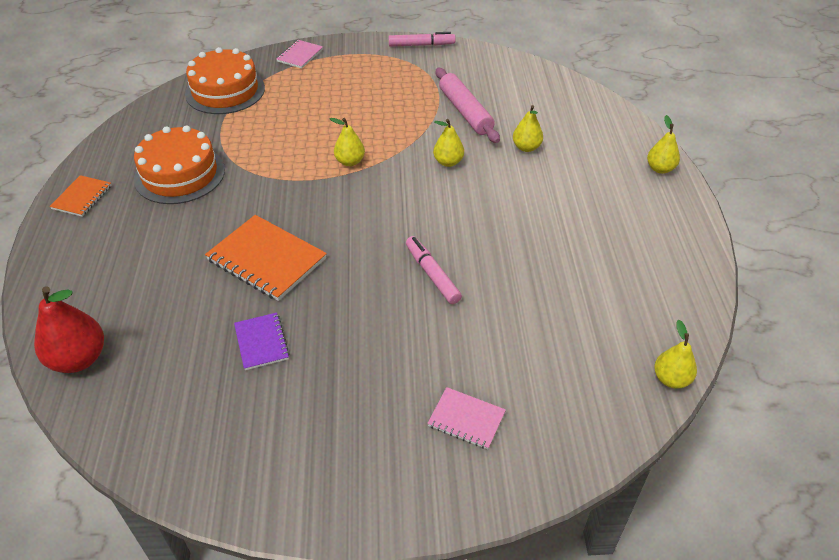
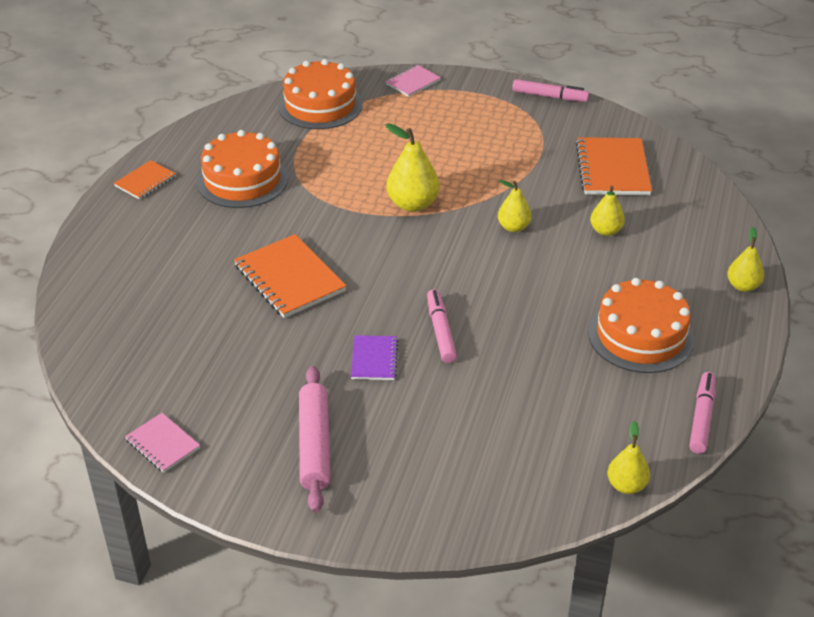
camera: 20 degrees right, 5 degrees down
(79, 359) = (92, 323): red pear -> none
(261, 342) = (253, 350): purple notebook -> purple notebook (374, 359)
(350, 162) = (412, 204): yellow pear -> yellow pear, size x1.60
(465, 112) = (559, 179): pink rolling pin -> pink rolling pin (315, 445)
(466, 419) = (407, 464): pink notebook -> pink notebook (163, 444)
(504, 94) = (612, 169): none -> orange notebook
(605, 233) = (640, 335): none -> orange cake
(695, 294) = (702, 417): none -> pink marker

